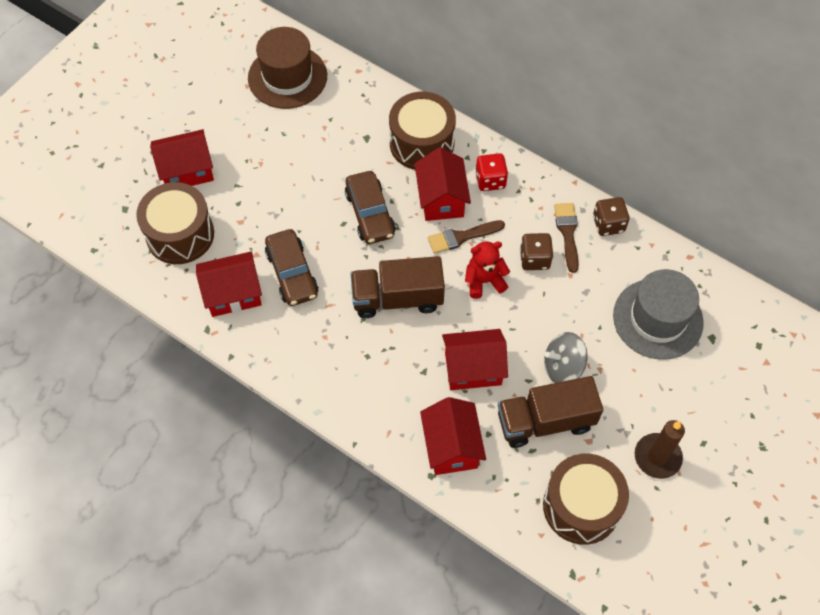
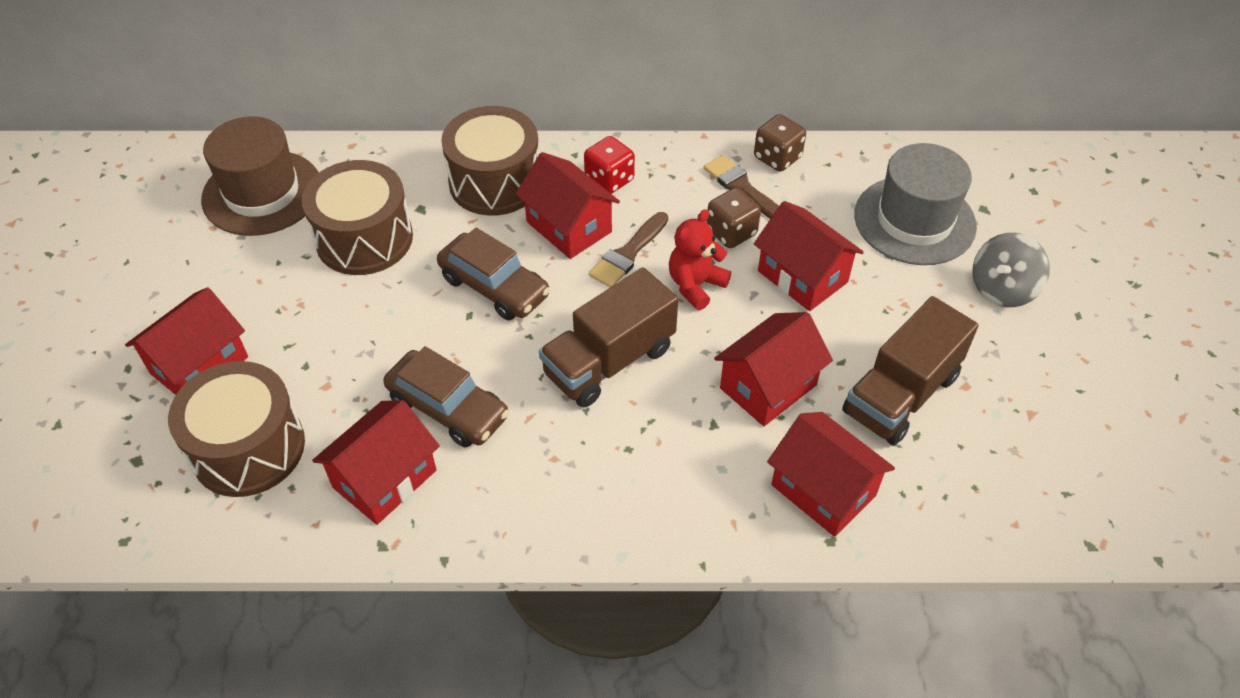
camera: 35 degrees left, 10 degrees down
(552, 314) = (802, 276): none -> red house
(562, 367) = (865, 325): grey spinning top -> grey spinning top (1002, 289)
(581, 506) = (1026, 462): brown drum -> brown drum (364, 238)
(657, 457) = (1049, 358): brown candle -> none

